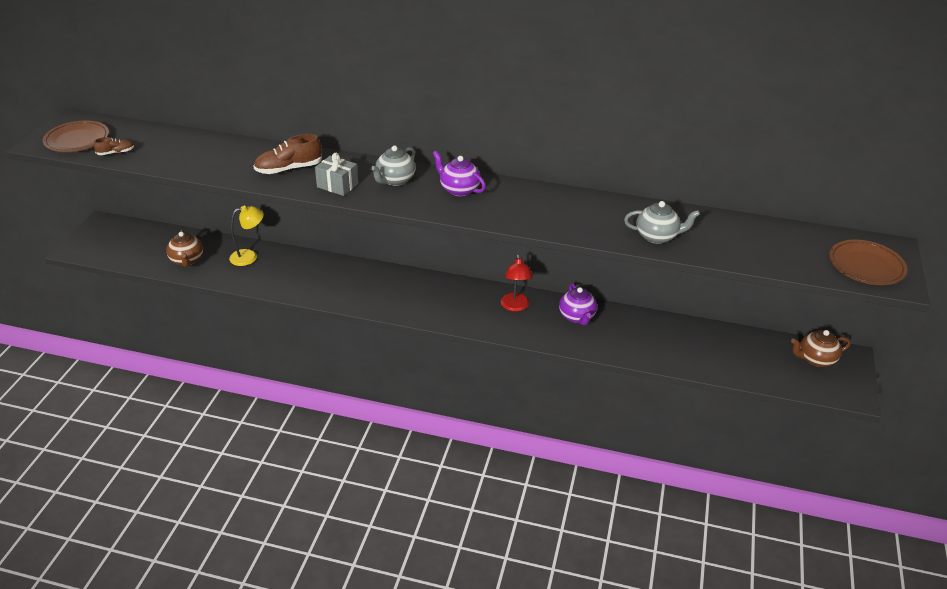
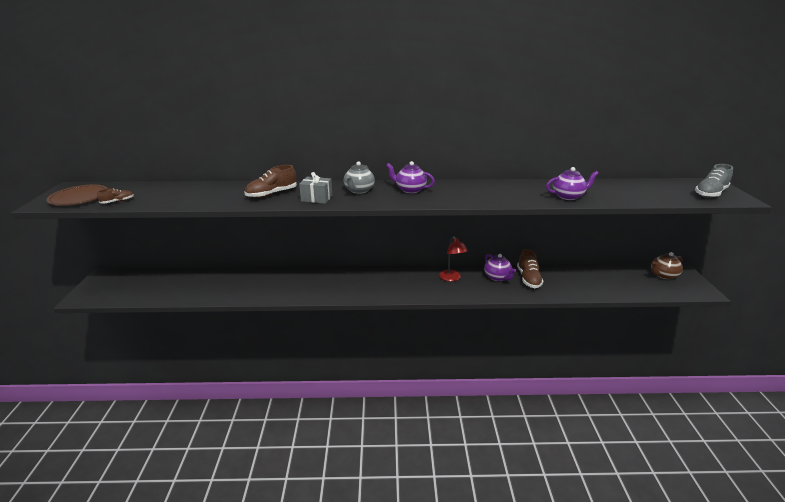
camera: 15 degrees left, 10 degrees down
(187, 260) = (184, 290): brown teapot -> none
(249, 256) = (236, 279): yellow lamp -> none
(617, 327) = (528, 279): none -> brown shoe
(657, 236) = (568, 196): grey teapot -> purple teapot
(866, 266) = (710, 193): brown plate -> grey shoe

